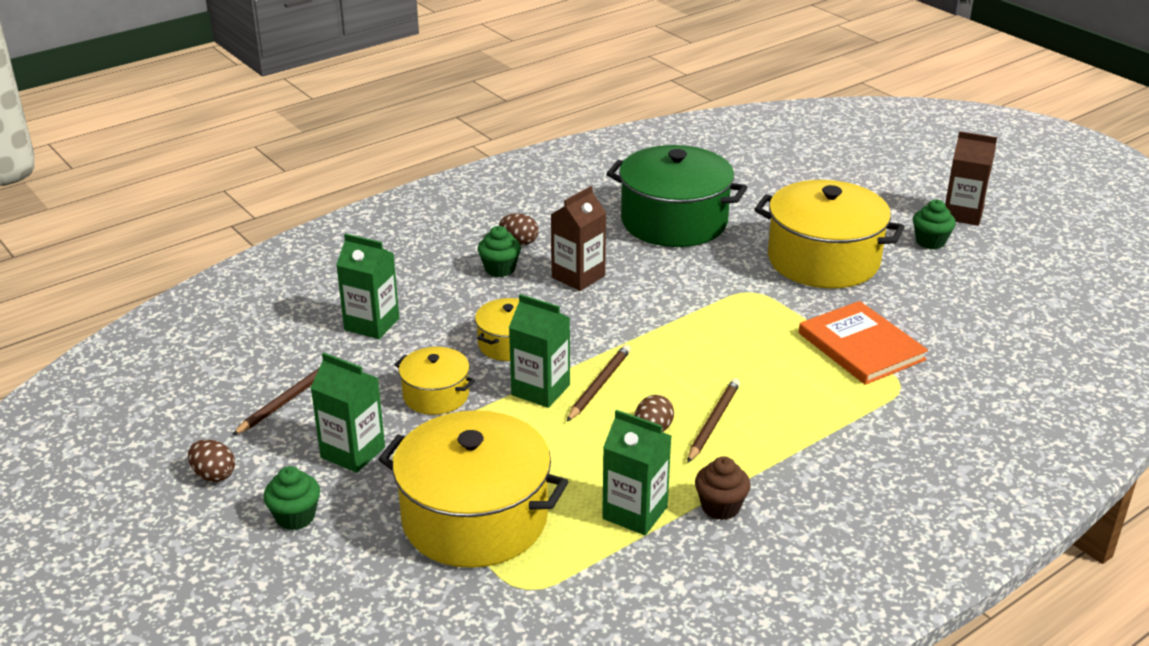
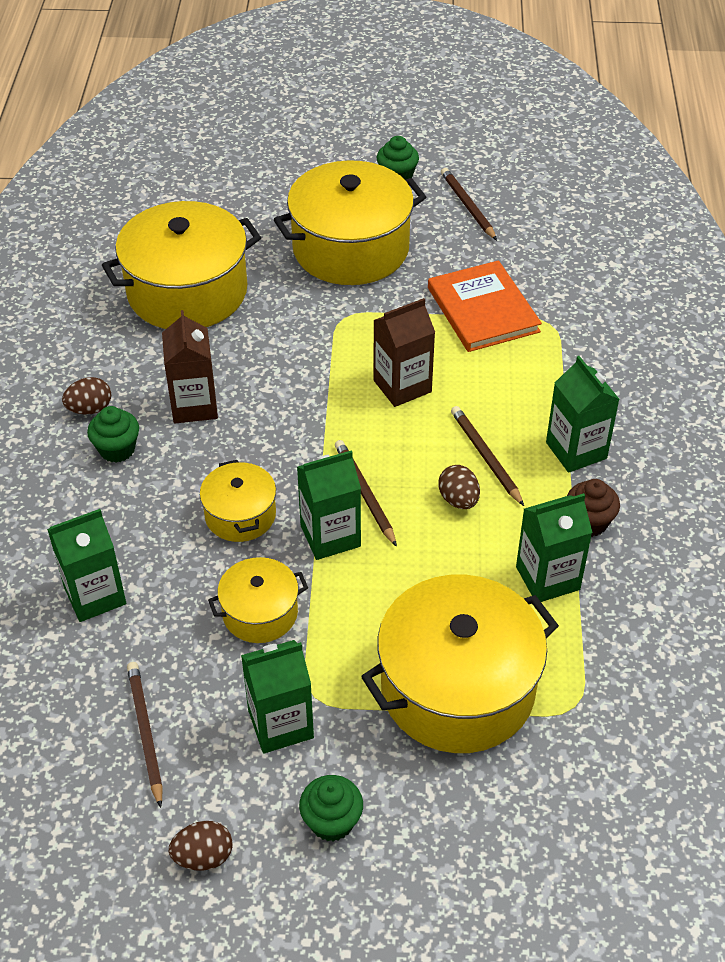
camera: 50 degrees left, 15 degrees up
(674, 221) = (187, 291): green pot -> yellow pot
(786, 464) = (576, 450): none -> green carton
(861, 346) = (482, 310): orange book -> orange book turned 60 degrees clockwise
(958, 286) = (468, 206): none -> brown pencil
(963, 214) = (383, 135): brown carton -> brown carton (402, 386)

